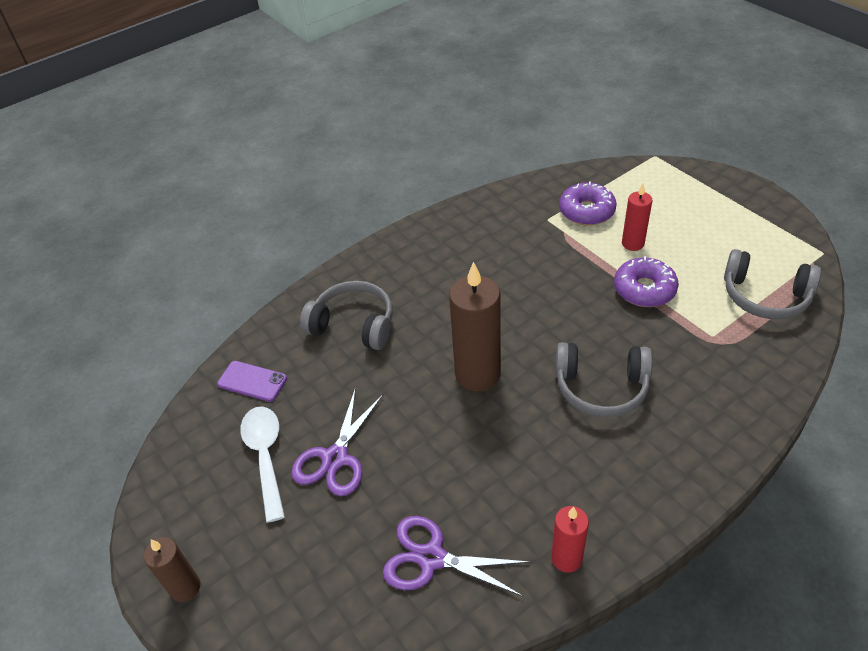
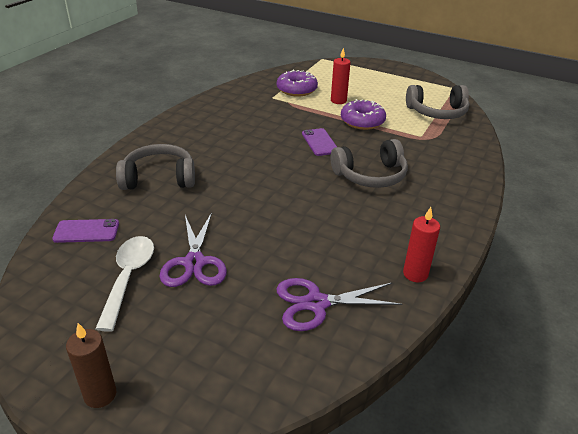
camera: 30 degrees left, 10 degrees down
(265, 456) = (128, 277): white spoon -> white spoon turned 45 degrees clockwise
(477, 374) = (278, 186): brown candle -> none
(566, 314) = (319, 142): none -> purple phone

